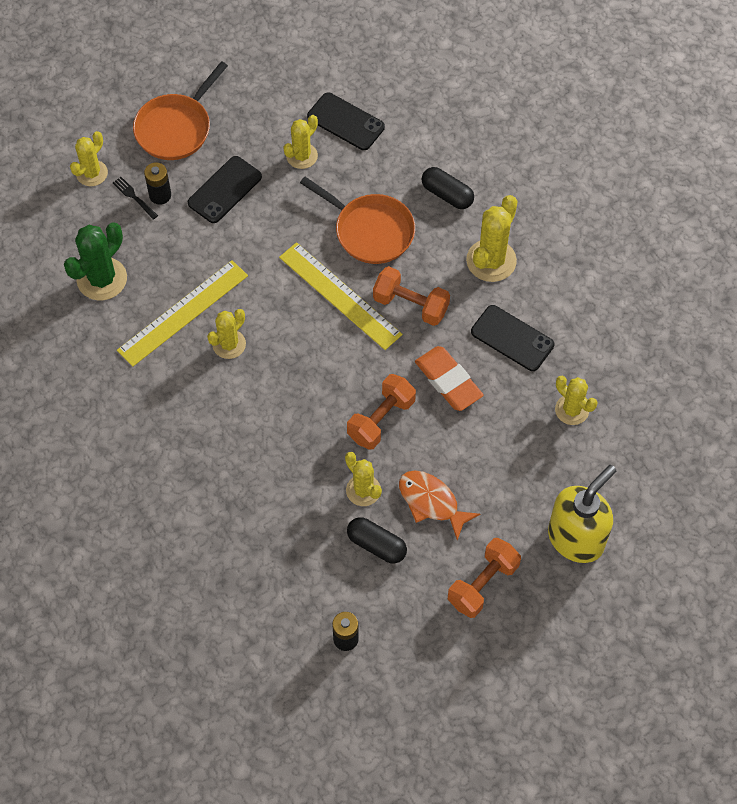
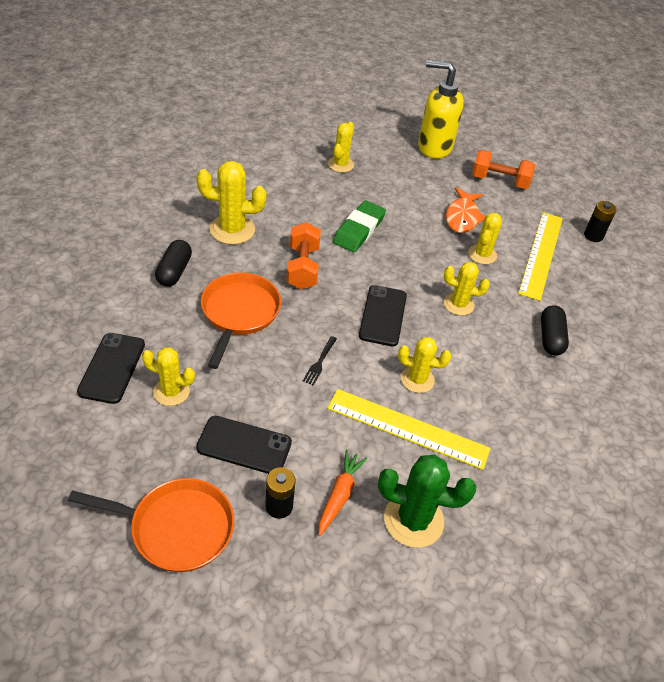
camera: 120 degrees left, 15 degrees down
(92, 173) = (281, 597): yellow cactus -> yellow cactus (458, 304)
(134, 197) = (293, 533): black fork -> black fork (319, 362)
(148, 238) = (339, 495): none -> orange carrot
(340, 295) = (319, 315): yellow ruler -> yellow ruler (541, 254)
(376, 545) = (516, 237): black capsule -> black capsule (550, 338)
(381, 419) = (418, 259): orange dumbbell -> none
(448, 381) = (359, 230): orange eraser -> green eraser
(512, 338) = (299, 204): black phone -> black phone (382, 315)

